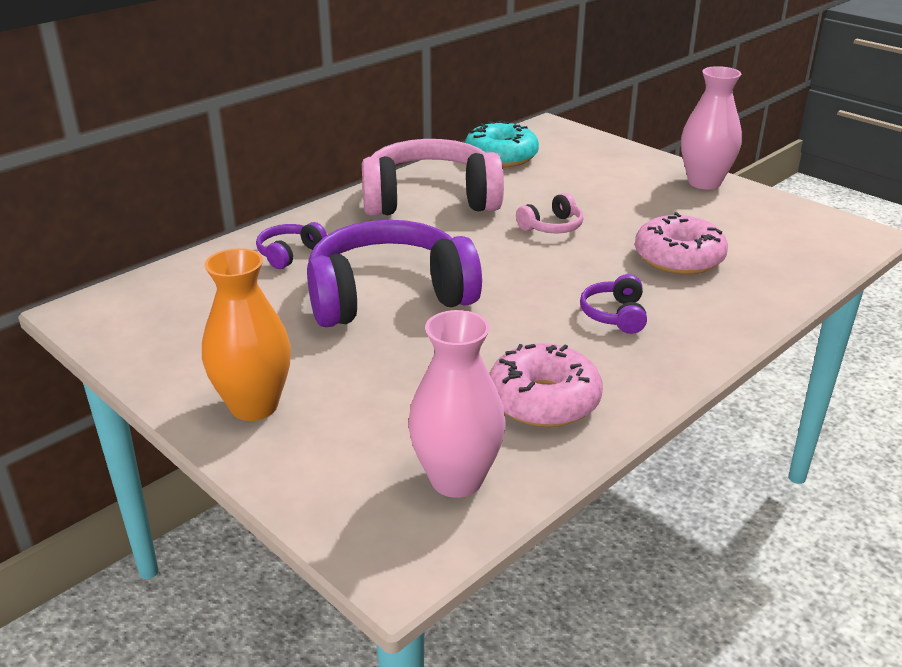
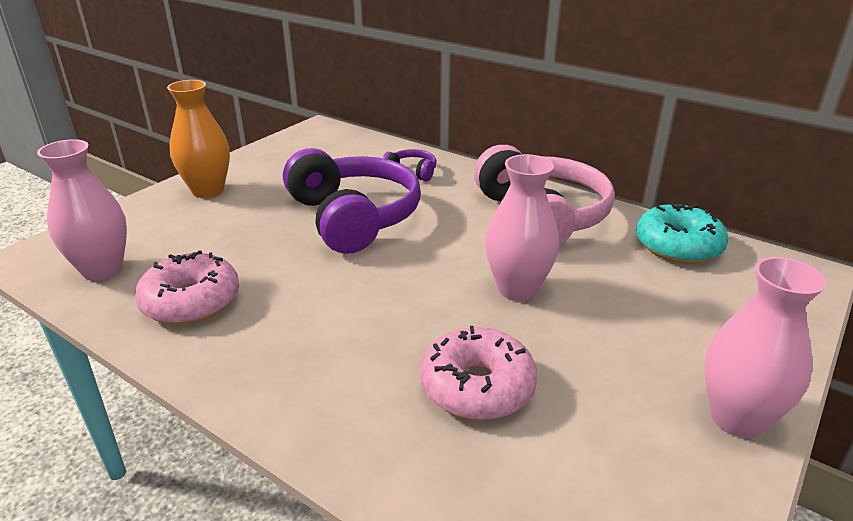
camera: 80 degrees right, 0 degrees up
(552, 227) = (517, 289): pink headphones -> pink vase
(615, 315) = (334, 337): purple headphones -> none

